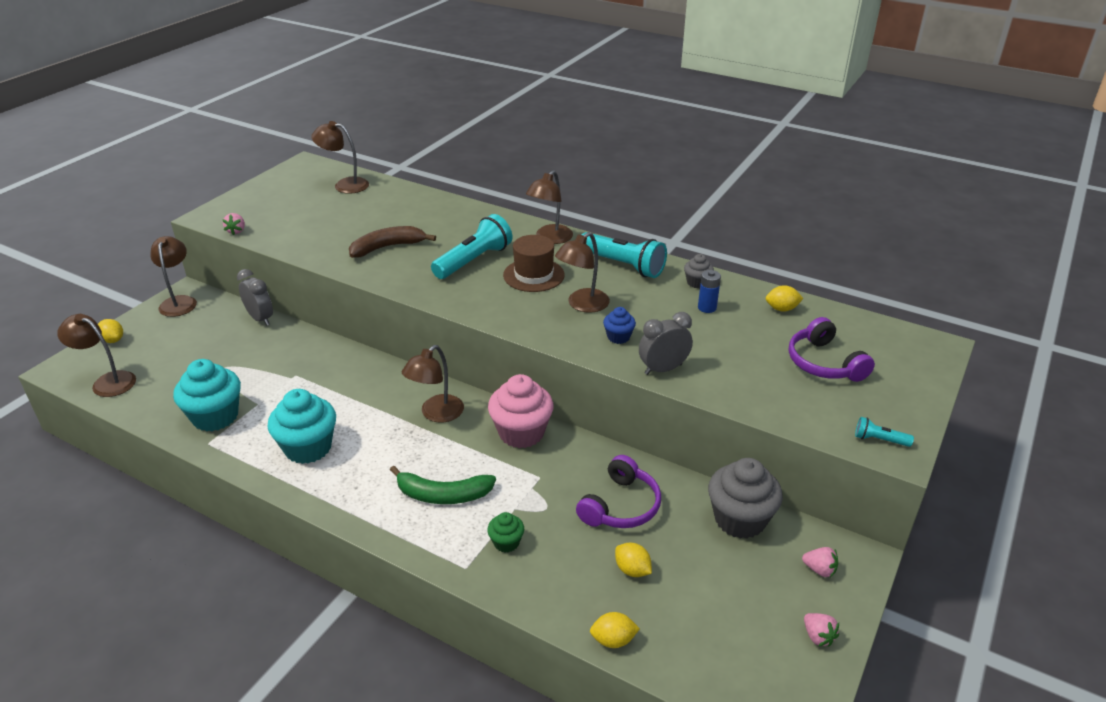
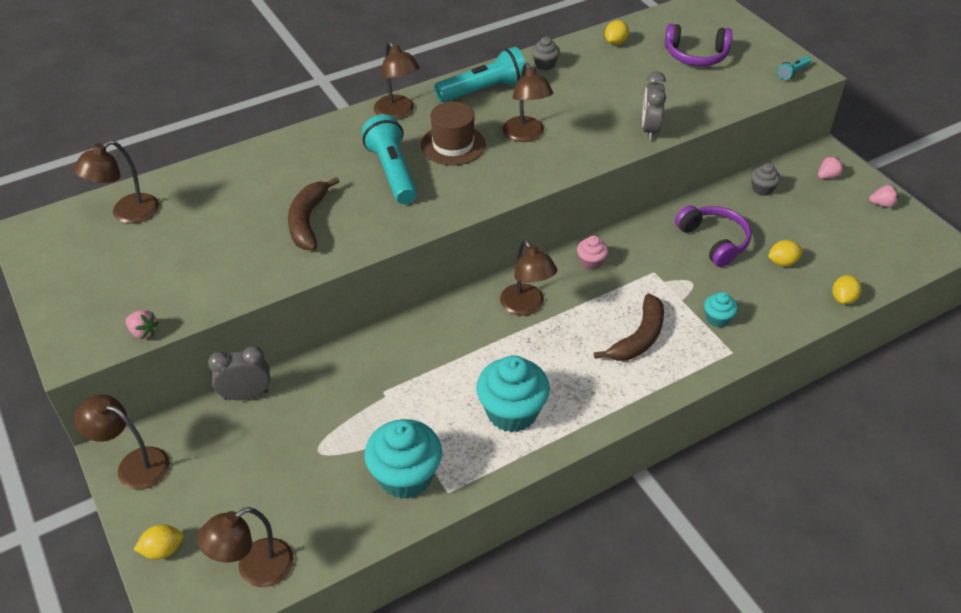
camera: 60 degrees left, 10 degrees up
(443, 495) = (639, 337): green banana -> brown banana
(506, 542) = (717, 319): green cupcake -> turquoise cupcake
(521, 433) = (591, 262): pink cupcake -> pink cupcake, size x0.50
(618, 337) = (589, 134): blue cupcake -> none
(707, 308) = (584, 75): blue battery -> none
(739, 519) = (762, 189): grey cupcake -> grey cupcake, size x0.50

